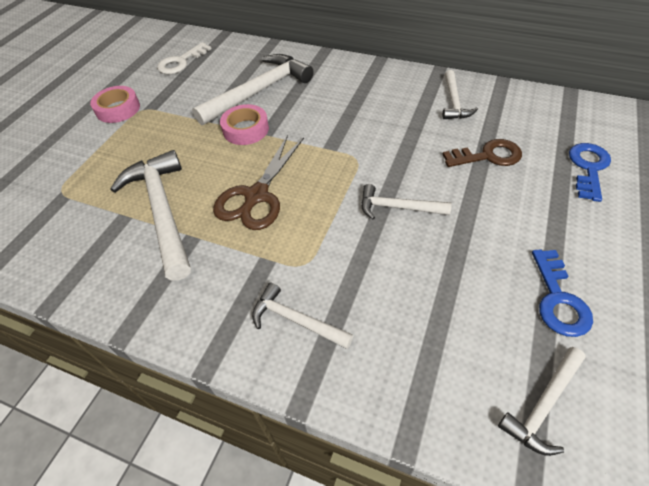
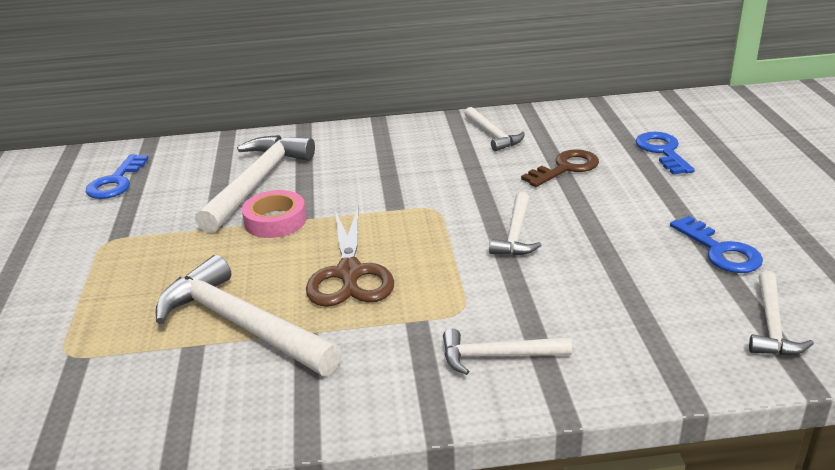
camera: 30 degrees left, 20 degrees down
(118, 109) = (68, 251): pink tape -> none
(181, 62) = (116, 182): white key -> blue key
(397, 207) = (515, 234): white hammer -> white hammer turned 60 degrees counterclockwise

